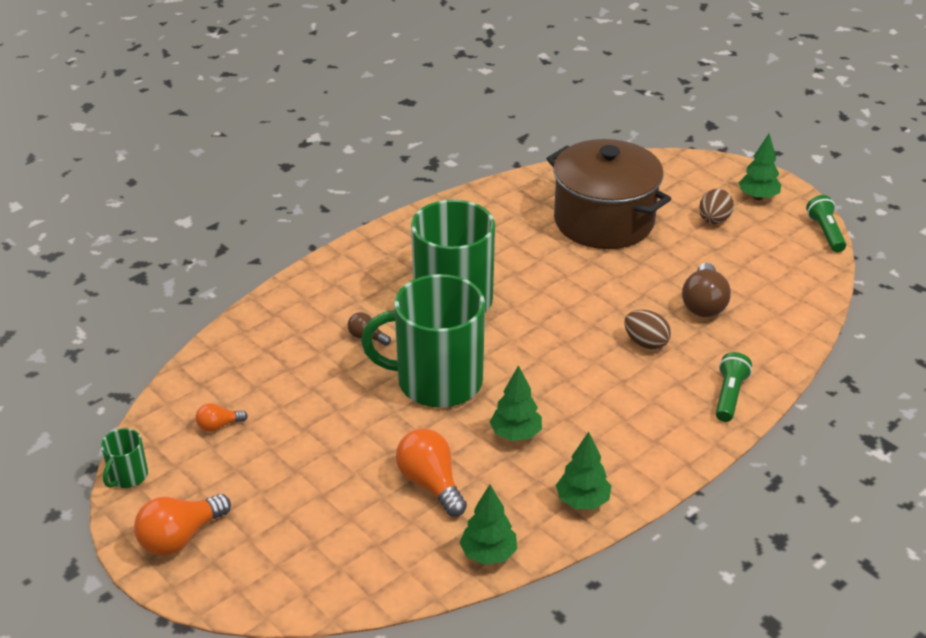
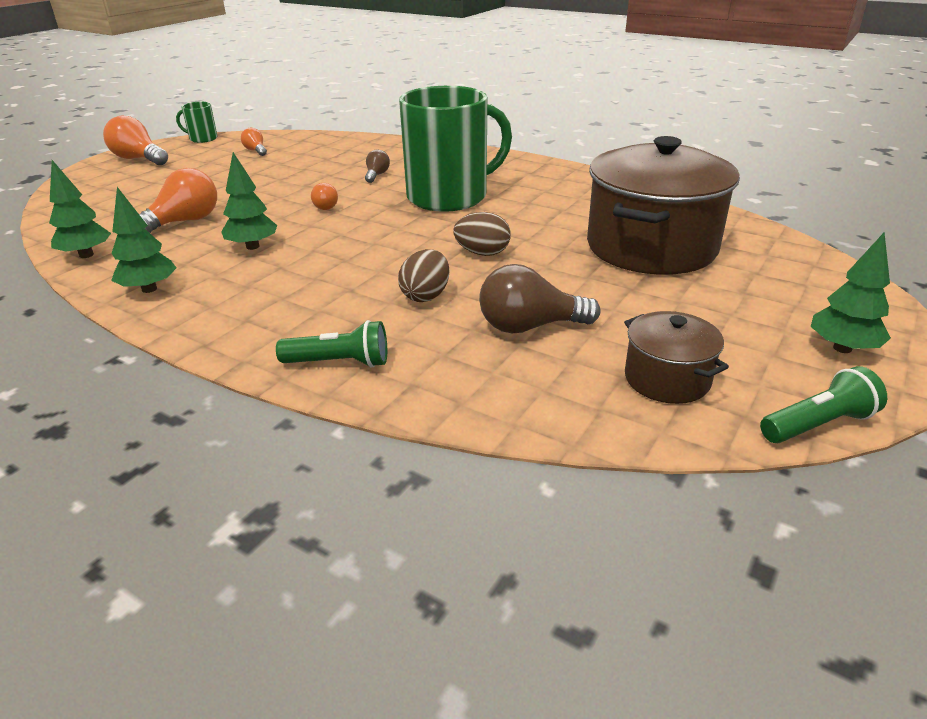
camera: 75 degrees right, 5 degrees down
(437, 381) = (324, 206): green mug -> orange light bulb
(713, 220) = (734, 317): brown egg -> brown egg (482, 253)
(776, 267) = (667, 379): none -> brown pot

